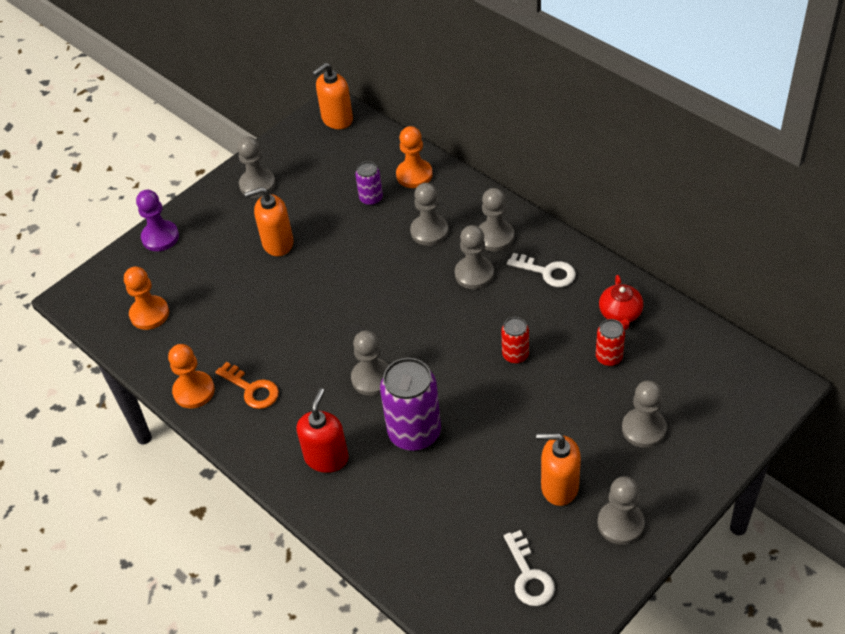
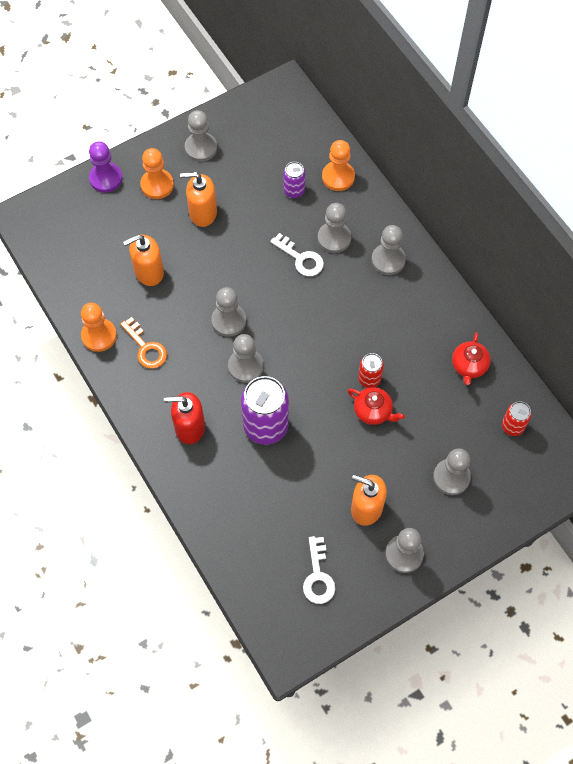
camera: 10 degrees right, 15 degrees up
(149, 314) = (80, 252): orange pawn -> orange pawn (157, 185)
(326, 457) = (189, 427): red soap dispenser -> red soap dispenser turned 120 degrees counterclockwise
(337, 119) = (287, 99): orange soap dispenser -> orange soap dispenser (149, 272)
(474, 274) = (359, 291): grey pawn -> grey pawn (228, 321)
(531, 385) = (373, 411): none -> red teapot
(547, 272) = (421, 307): white key -> white key (301, 258)
(609, 357) = (445, 404): red can -> red can (512, 426)

